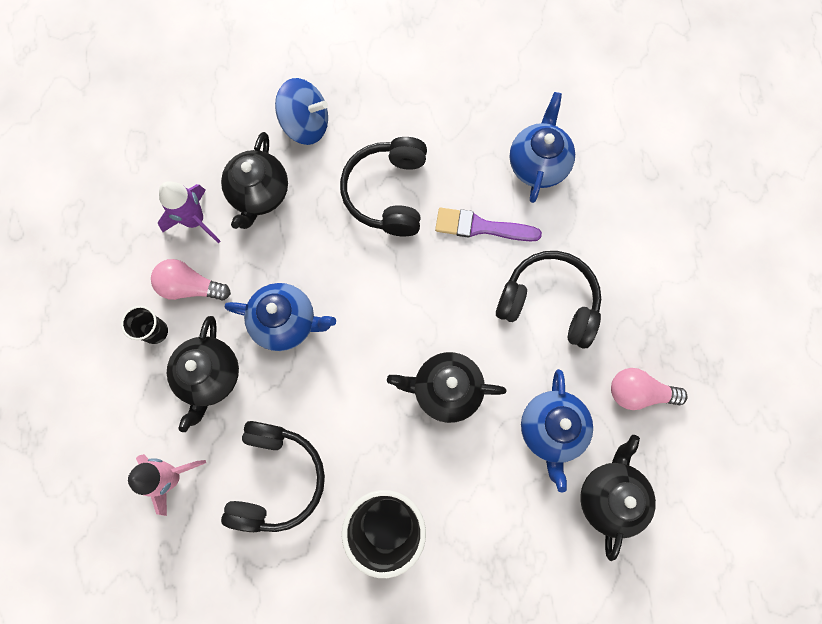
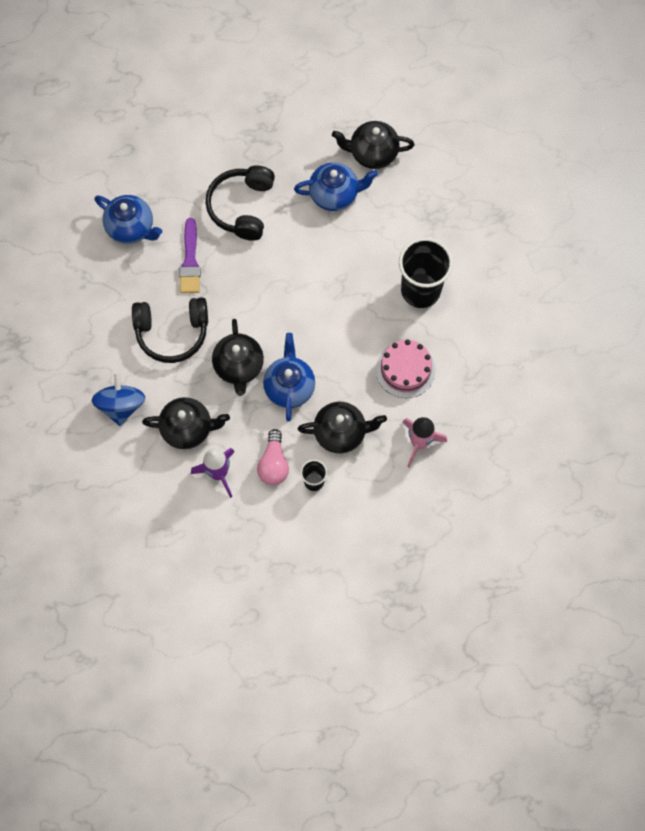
camera: 100 degrees left, 5 degrees down
(276, 478) = (405, 369): black headphones -> pink cake
(445, 390) = (319, 267): black teapot -> black teapot (239, 367)
(538, 164) = (131, 228): blue teapot -> blue teapot turned 150 degrees counterclockwise
(638, 392) = (297, 142): pink light bulb -> none

